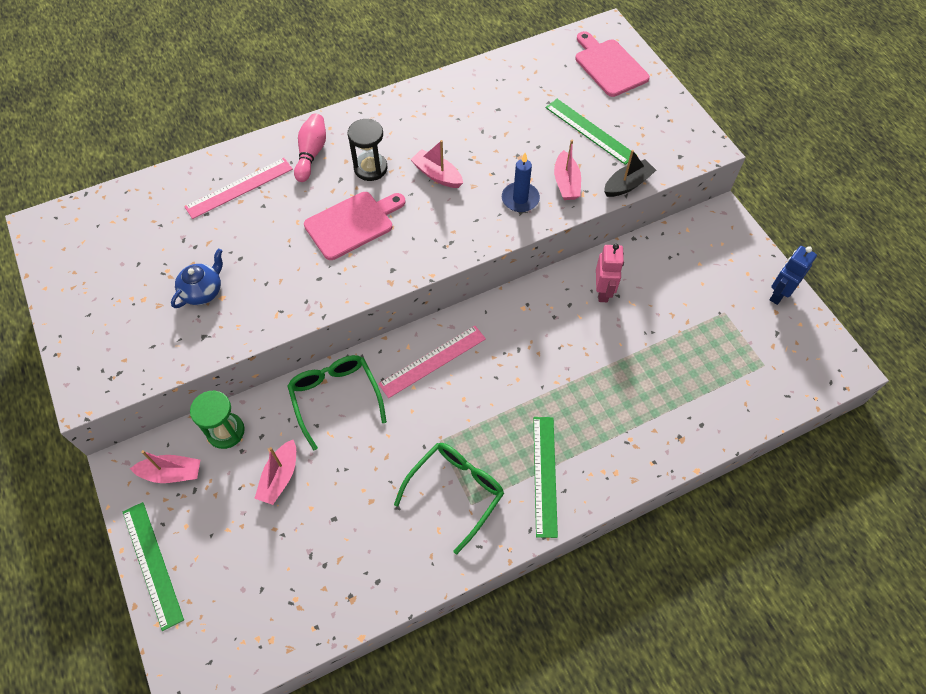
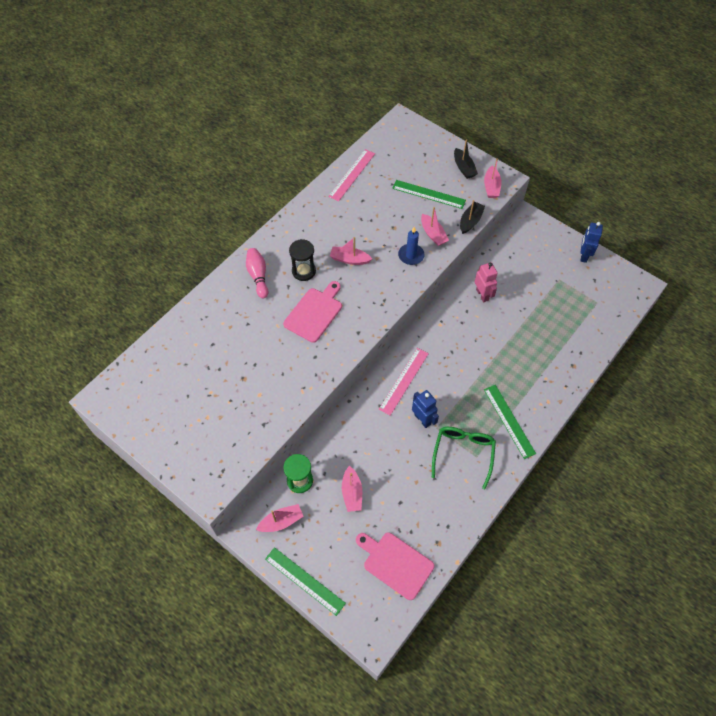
camera: 25 degrees left, 0 degrees up
(203, 291) = (244, 396): blue teapot -> none
(239, 188) = (224, 318): pink ruler -> pink ruler (352, 175)
(335, 398) = (357, 429): green glasses -> none
(428, 422) = (422, 419): none -> blue robot
(609, 66) = (416, 145): pink cutting board -> pink cutting board (395, 563)
(657, 114) = (463, 168): none -> black boat
(682, 151) = (491, 187): none -> pink boat

